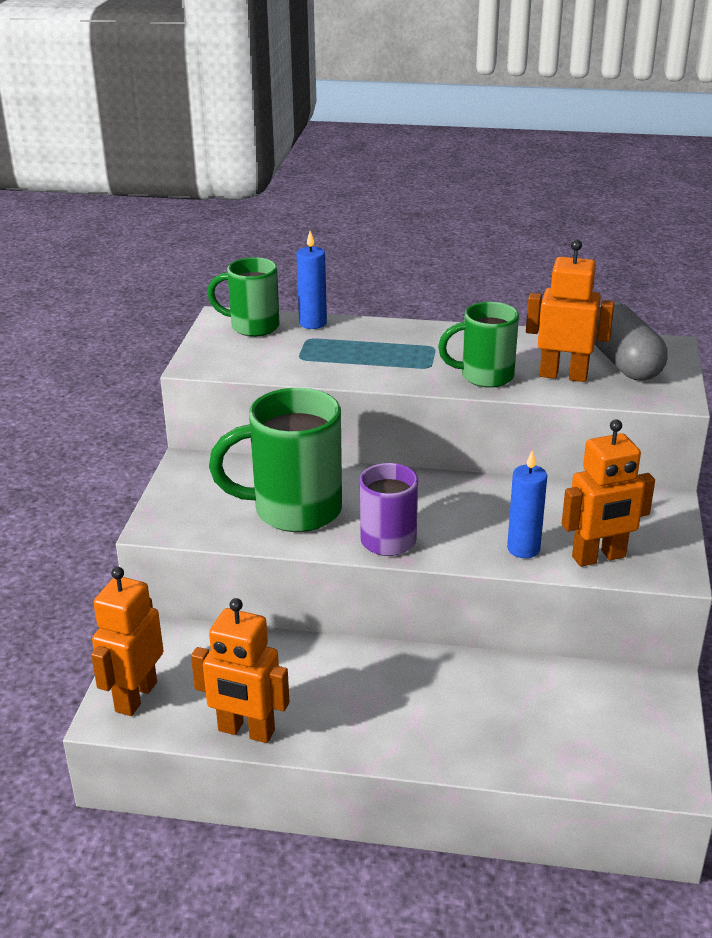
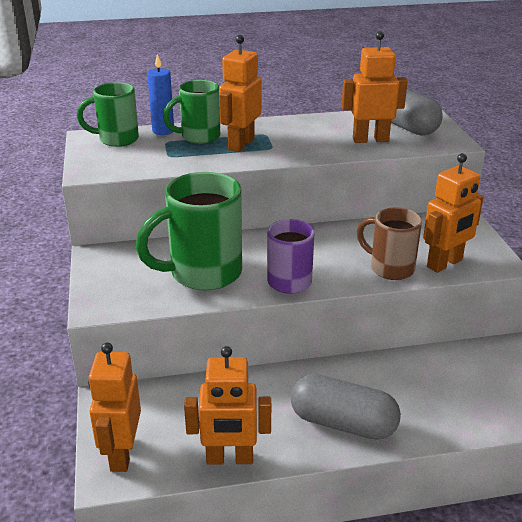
camera: 20 degrees left, 0 degrees up
(394, 356) = (241, 144): none -> orange robot
(395, 725) = (343, 423): none -> grey capsule
(484, 376) = (316, 148): green mug -> green mug (198, 137)
(523, 549) = (390, 268): blue candle -> brown mug

